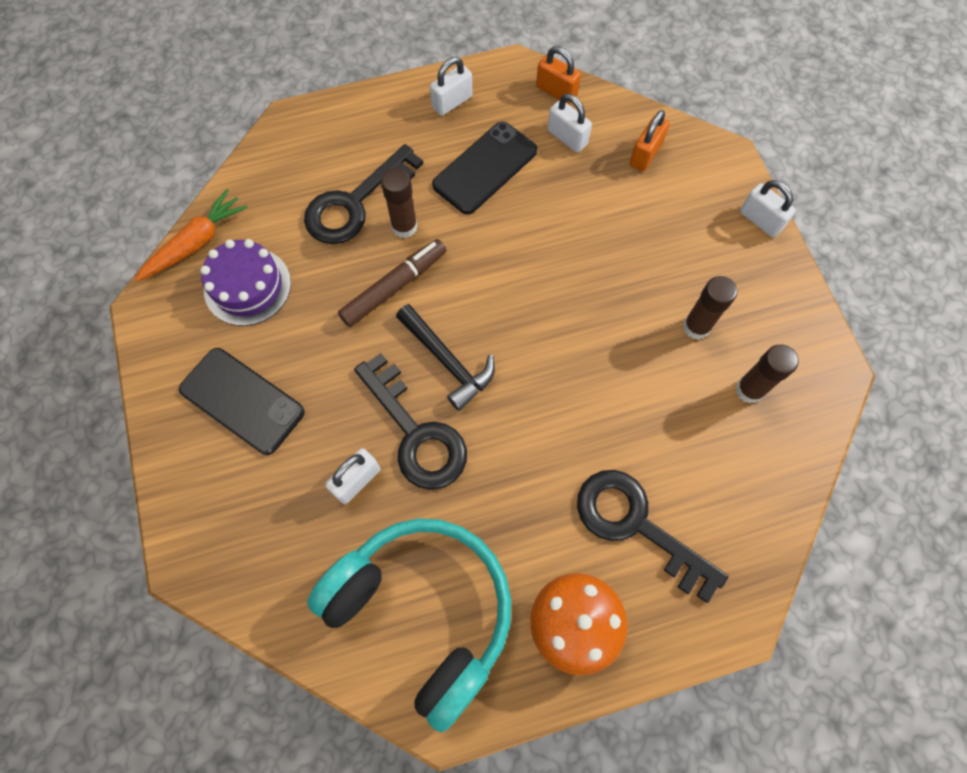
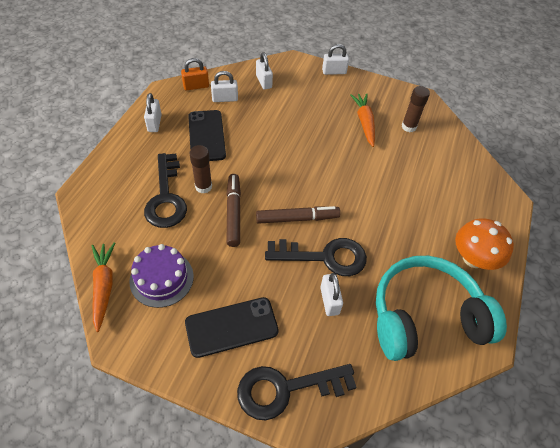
camera: 55 degrees left, 15 degrees down
(447, 361) = (297, 218): black hammer -> brown marker
(637, 525) = (442, 204): black key -> black key (286, 389)
(645, 154) = (263, 82): orange padlock -> white padlock
(696, 327) = (364, 122): brown glue stick -> orange carrot

